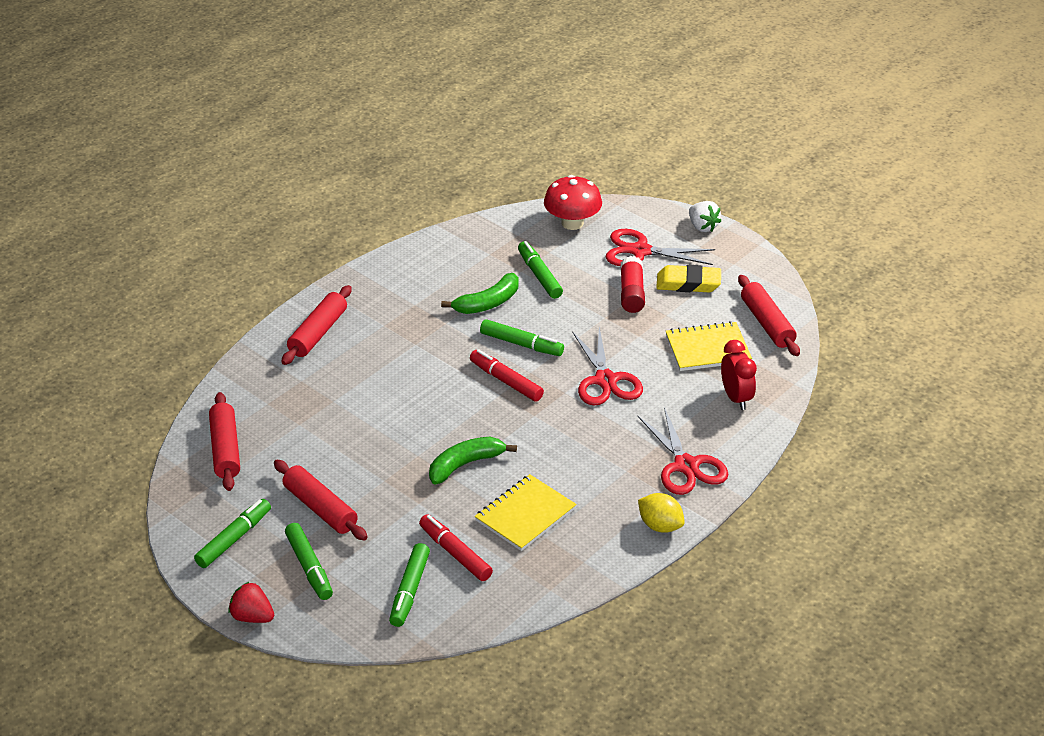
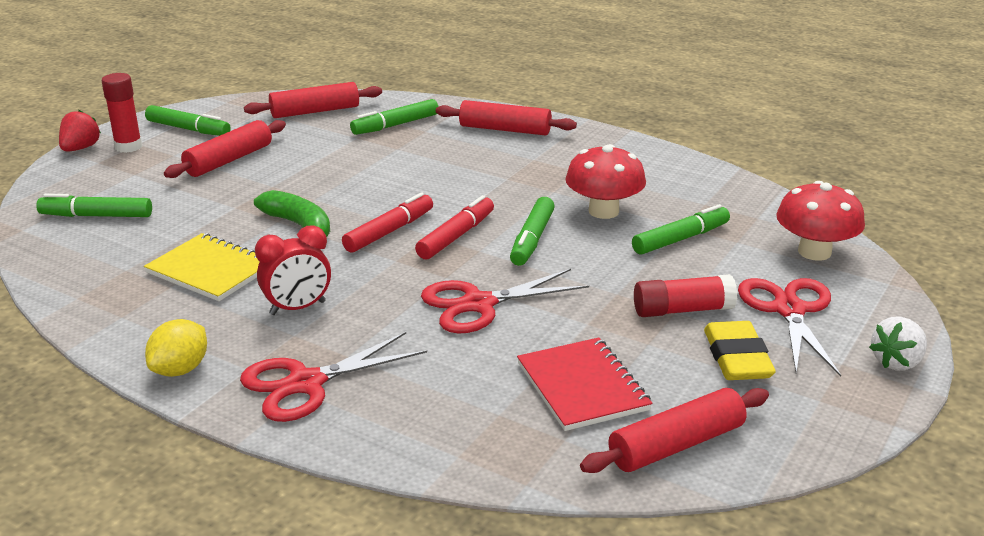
camera: 80 degrees right, 10 degrees down
(262, 581) = (128, 147): none -> red glue stick
(309, 567) = (143, 165): green marker -> green marker (395, 125)
(455, 553) = (150, 234): red marker -> red marker (389, 231)
(487, 303) = (603, 211): green banana -> red mushroom
(708, 349) = (582, 386): yellow notebook -> red notebook
(736, 398) = (470, 422): red clock -> red clock (297, 308)

